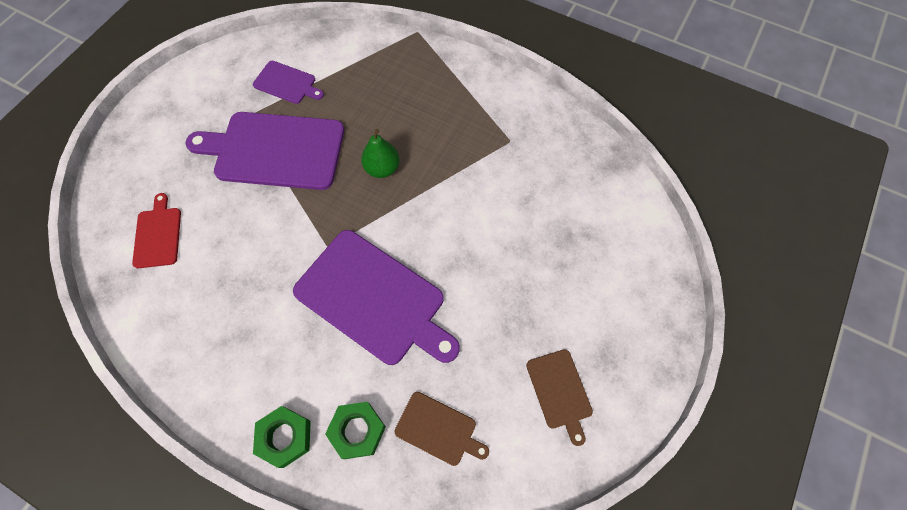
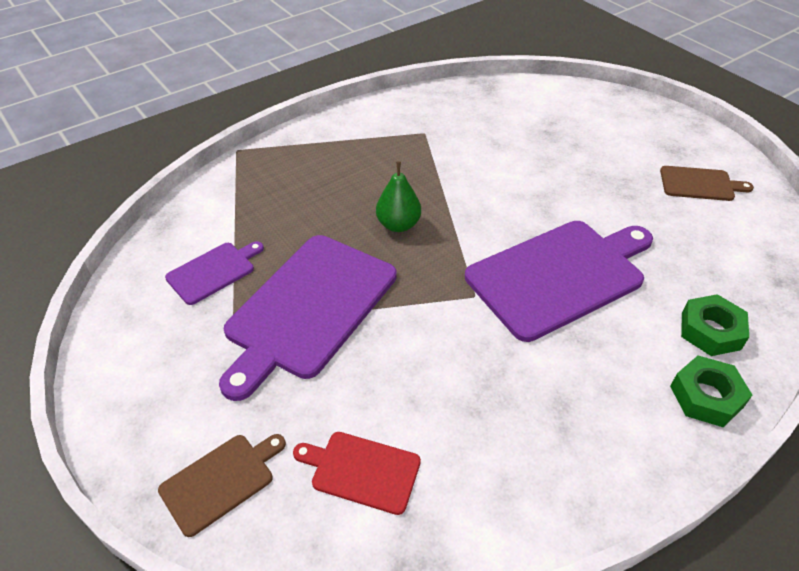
camera: 65 degrees left, 20 degrees down
(438, 429) = (721, 269): brown cutting board -> brown cutting board (221, 481)

